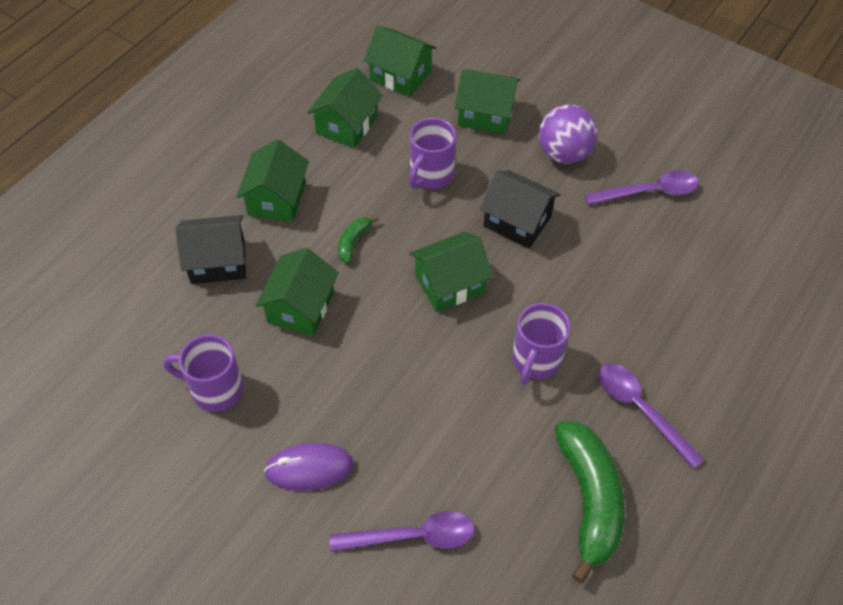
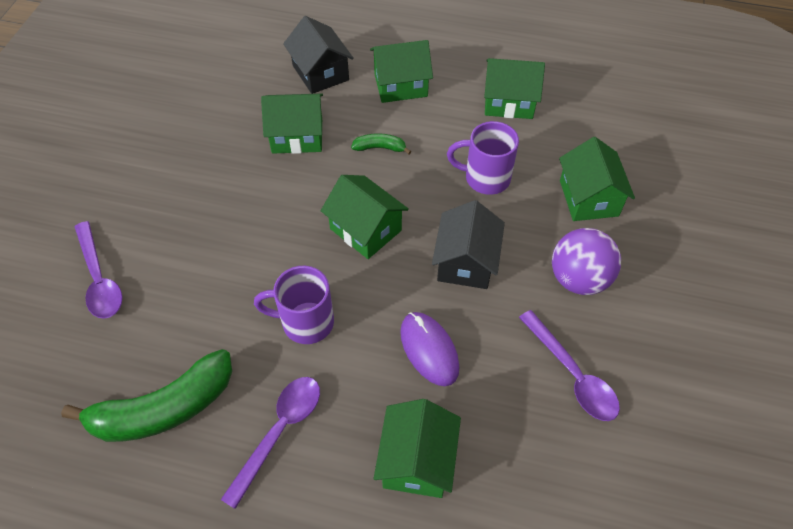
camera: 70 degrees right, 0 degrees up
(215, 389) = (202, 112): purple mug -> none
(309, 468) = (147, 191): purple mouse -> purple mouse (429, 350)
(400, 75) = (594, 119): green house -> green house (417, 460)

